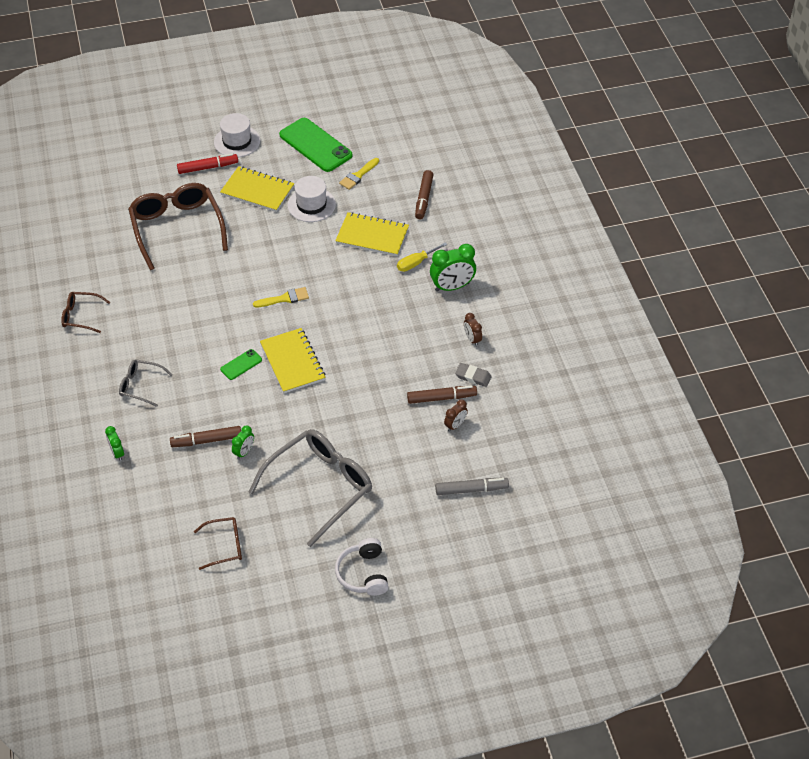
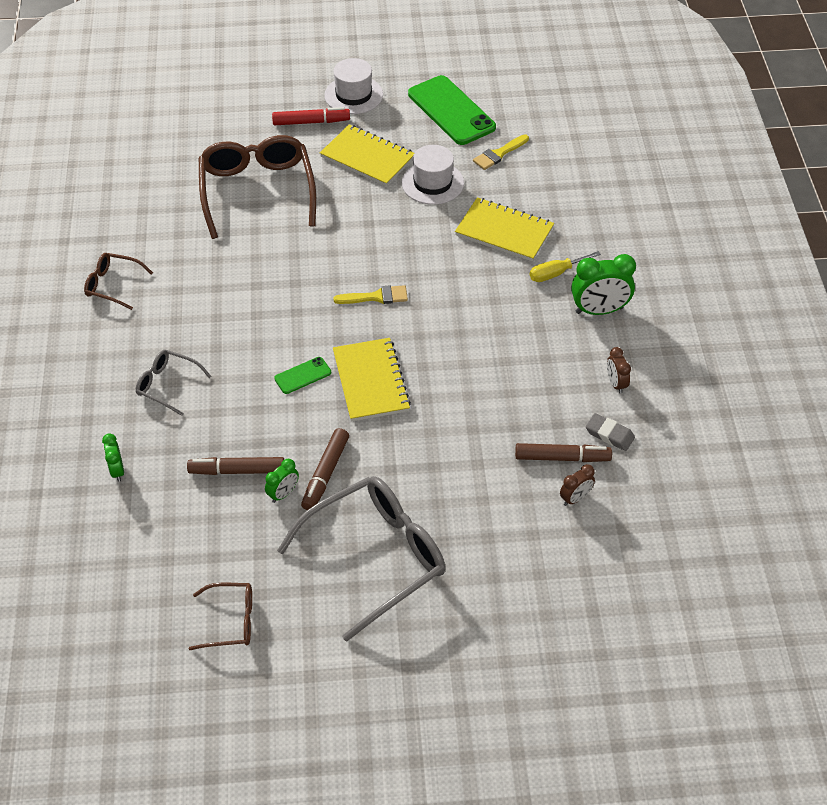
camera: 10 degrees right, 0 degrees up
(363, 573) = (413, 692): white headphones -> none
(424, 198) = (579, 192): brown marker -> brown marker (325, 474)
(471, 489) = (584, 593): grey marker -> none

